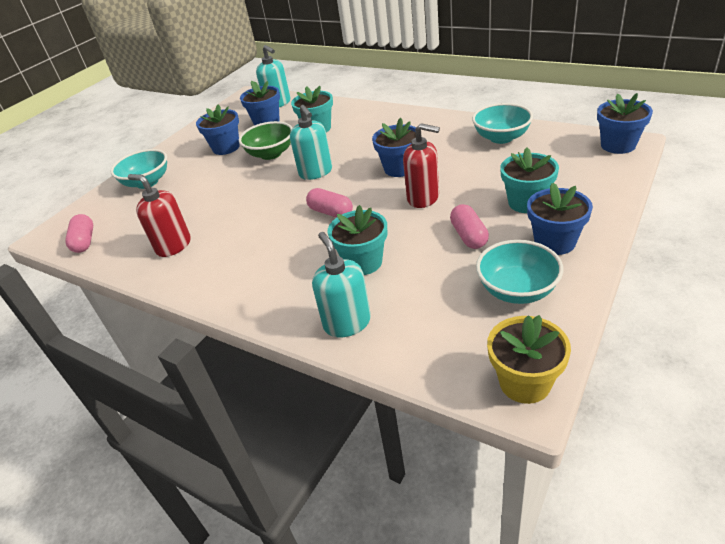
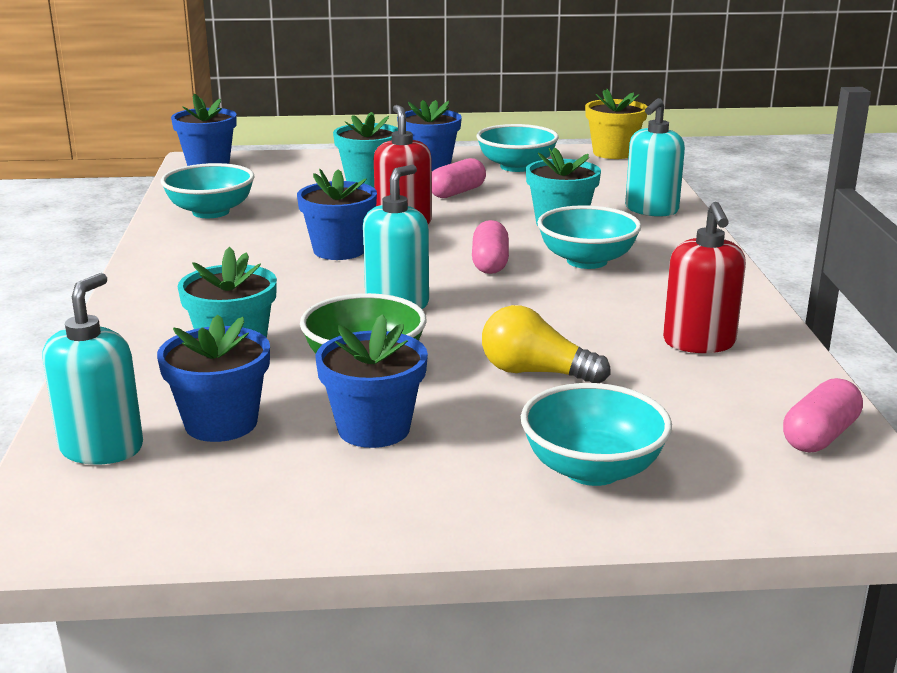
camera: 130 degrees left, 15 degrees down
(213, 190) = (535, 372): none -> yellow light bulb
(296, 249) = (587, 261): none -> turquoise bowl

